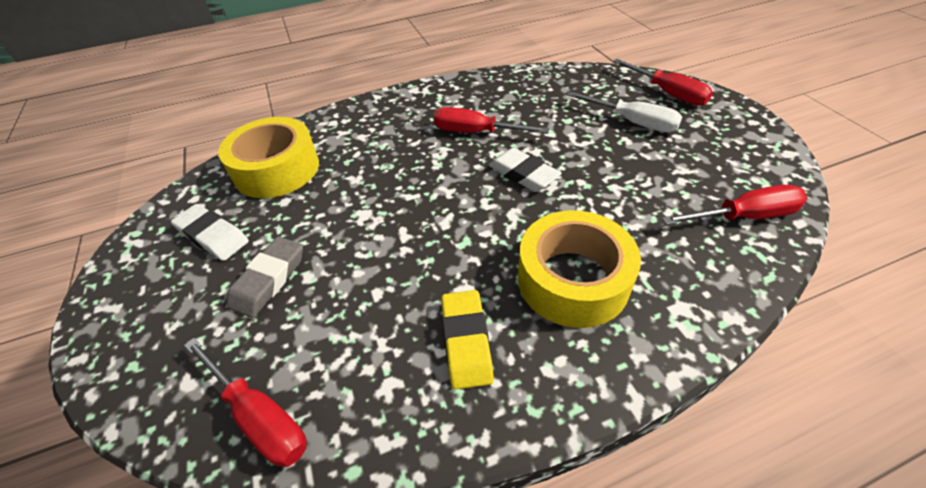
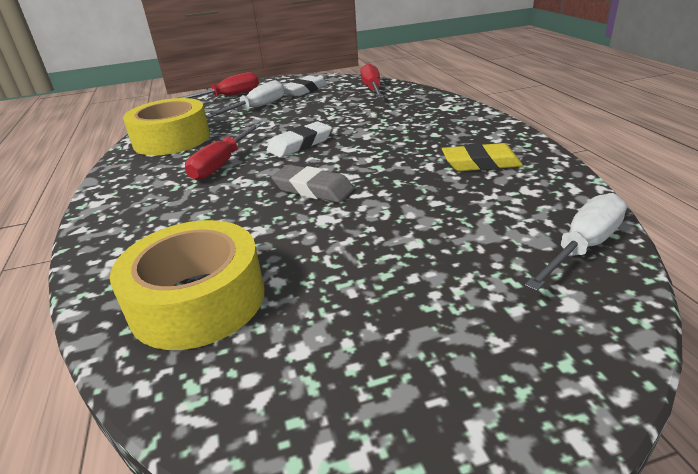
camera: 85 degrees left, 15 degrees down
(213, 236) = (331, 340): white eraser -> white eraser (304, 90)
(260, 416) = (583, 246): red screwdriver -> white screwdriver
(269, 280) = (419, 270): grey eraser -> grey eraser (313, 189)
(572, 280) = (422, 131): yellow tape -> yellow tape (172, 139)

